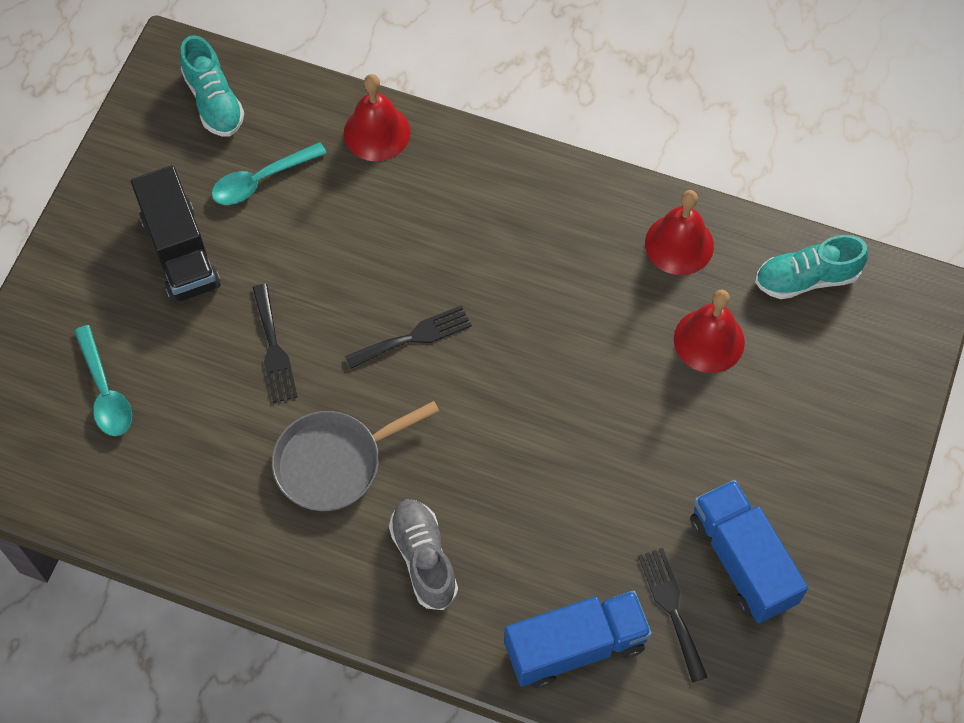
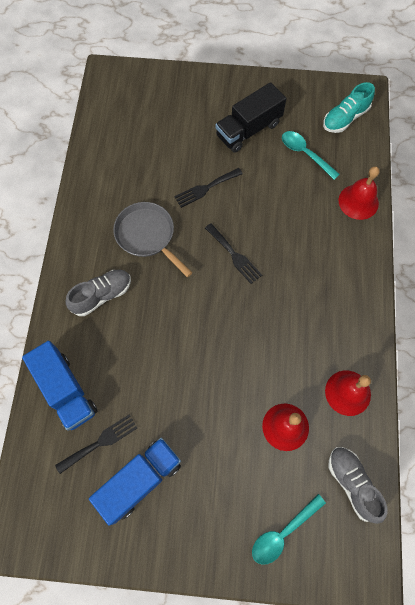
camera: 75 degrees right, 5 degrees up
(105, 391) = (159, 121): turquoise spoon -> turquoise spoon (283, 532)
(806, 278) = (352, 483): turquoise shoe -> grey shoe

